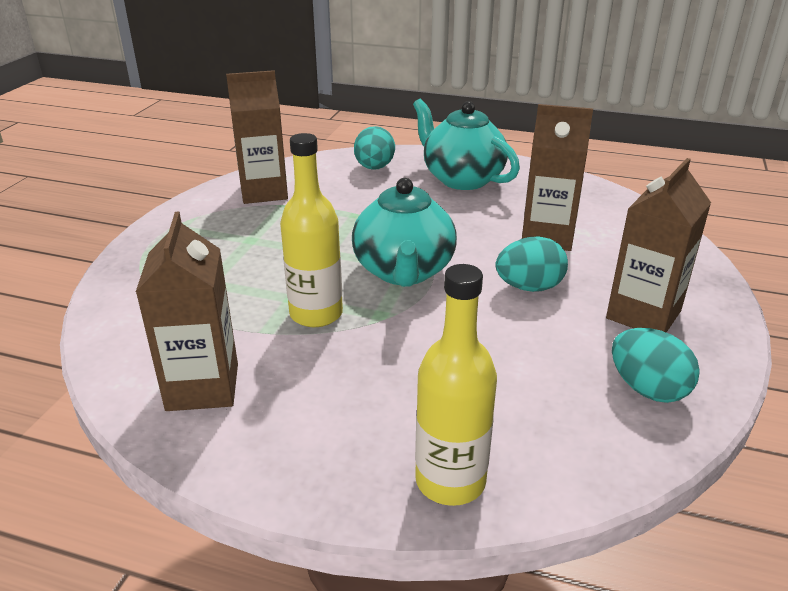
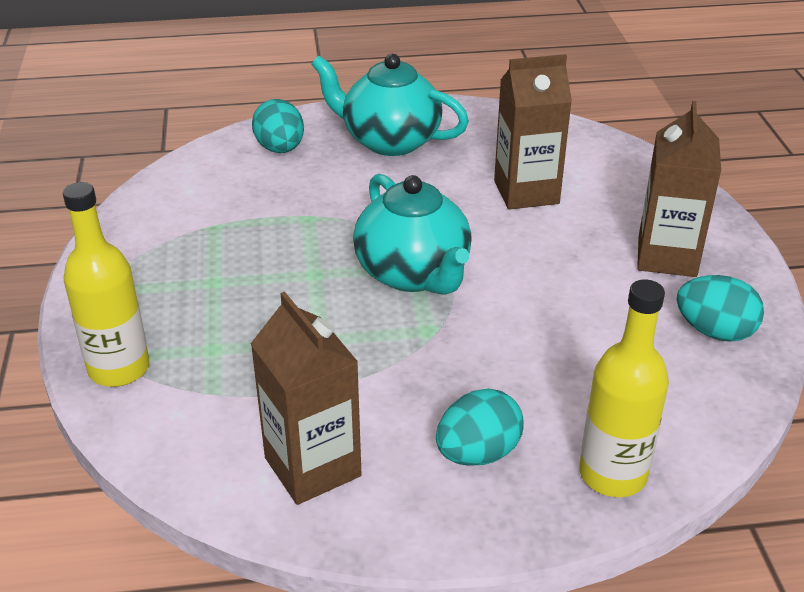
camera: 25 degrees left, 5 degrees up
(264, 192) = (175, 215): brown carton -> none
(316, 314) = (362, 350): yellow bottle -> yellow bottle (119, 369)
(529, 287) = (548, 257): turquoise egg -> turquoise egg (478, 453)

